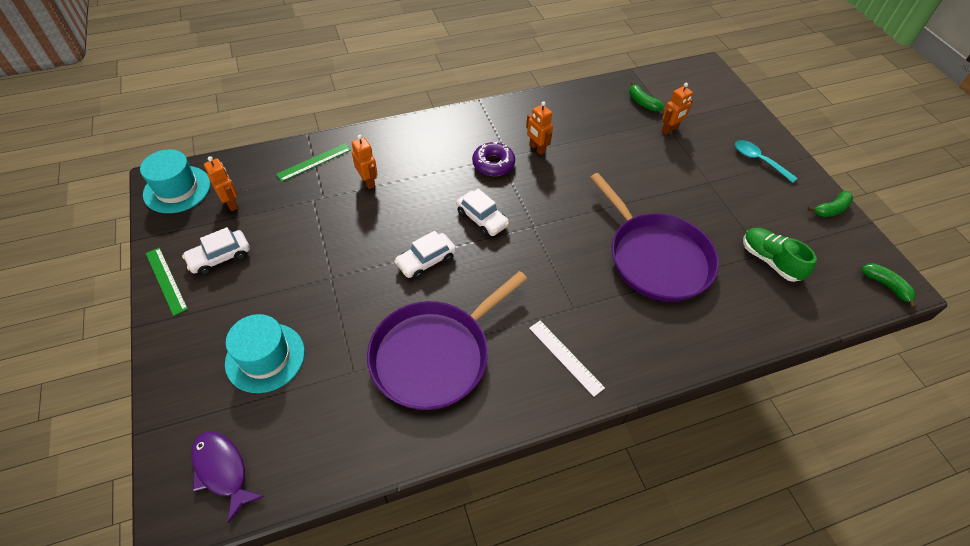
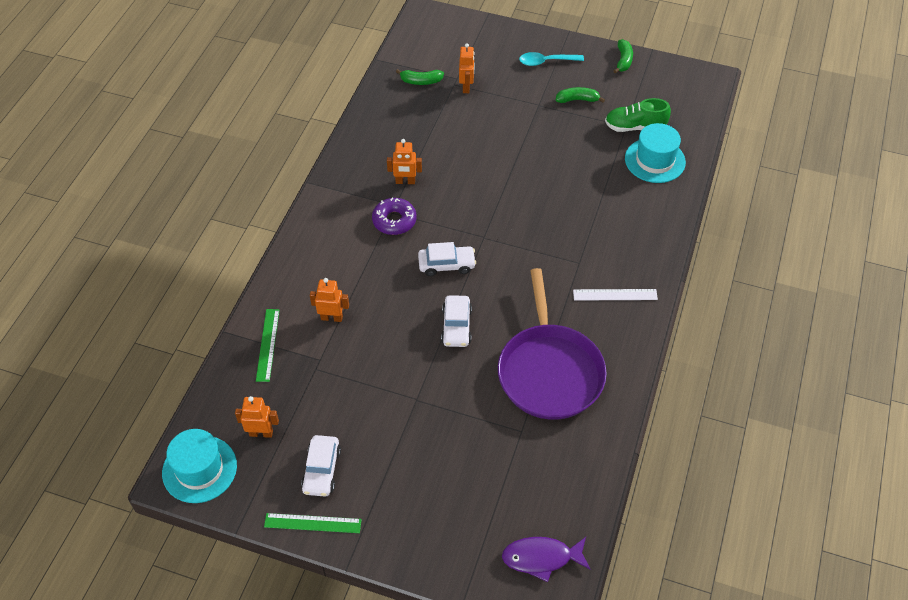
camera: 50 degrees left, 0 degrees up
(265, 357) = (460, 484): turquoise hat -> turquoise hat (655, 160)
(656, 258) = (578, 186): purple pan -> none
(886, 286) = (703, 86): green banana -> green banana (577, 100)

